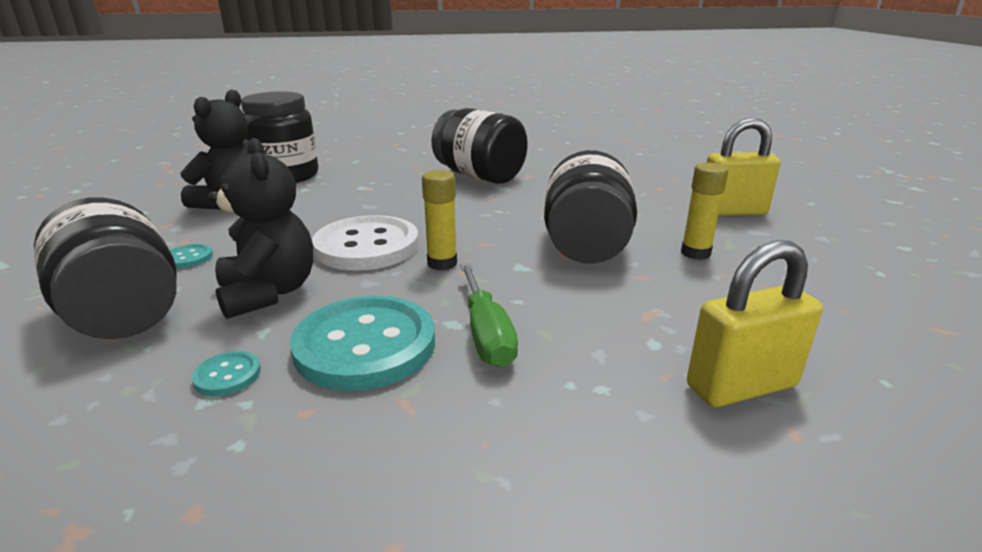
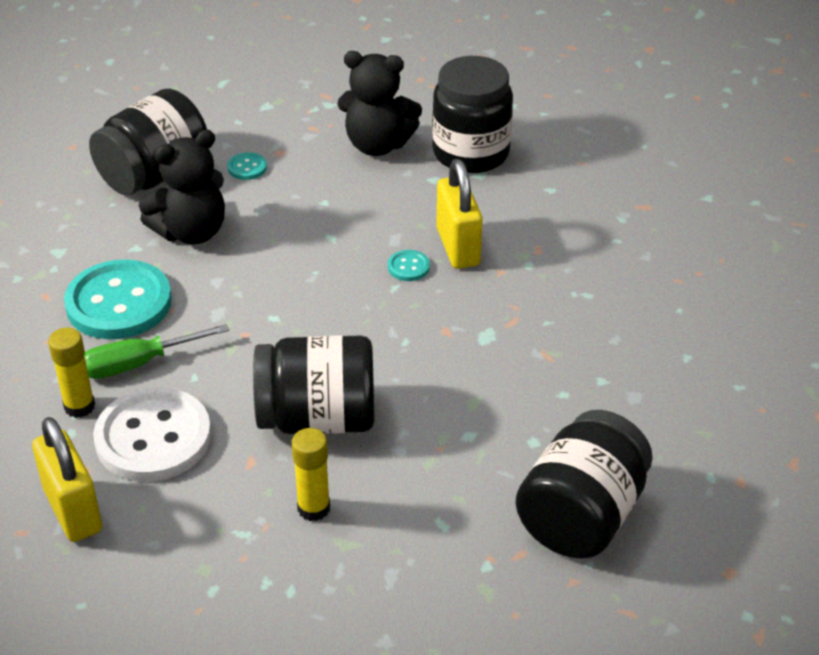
camera: 80 degrees right, 15 degrees up
(227, 375) = (81, 250): turquoise button -> turquoise button (408, 267)
(367, 246) = (288, 263): white button -> white button (153, 438)
(442, 263) = (259, 319): yellow glue stick -> yellow glue stick (79, 406)
(479, 176) = (524, 309): black jar -> black jar (581, 516)
(732, 211) = (455, 561): yellow padlock -> yellow padlock (458, 247)

